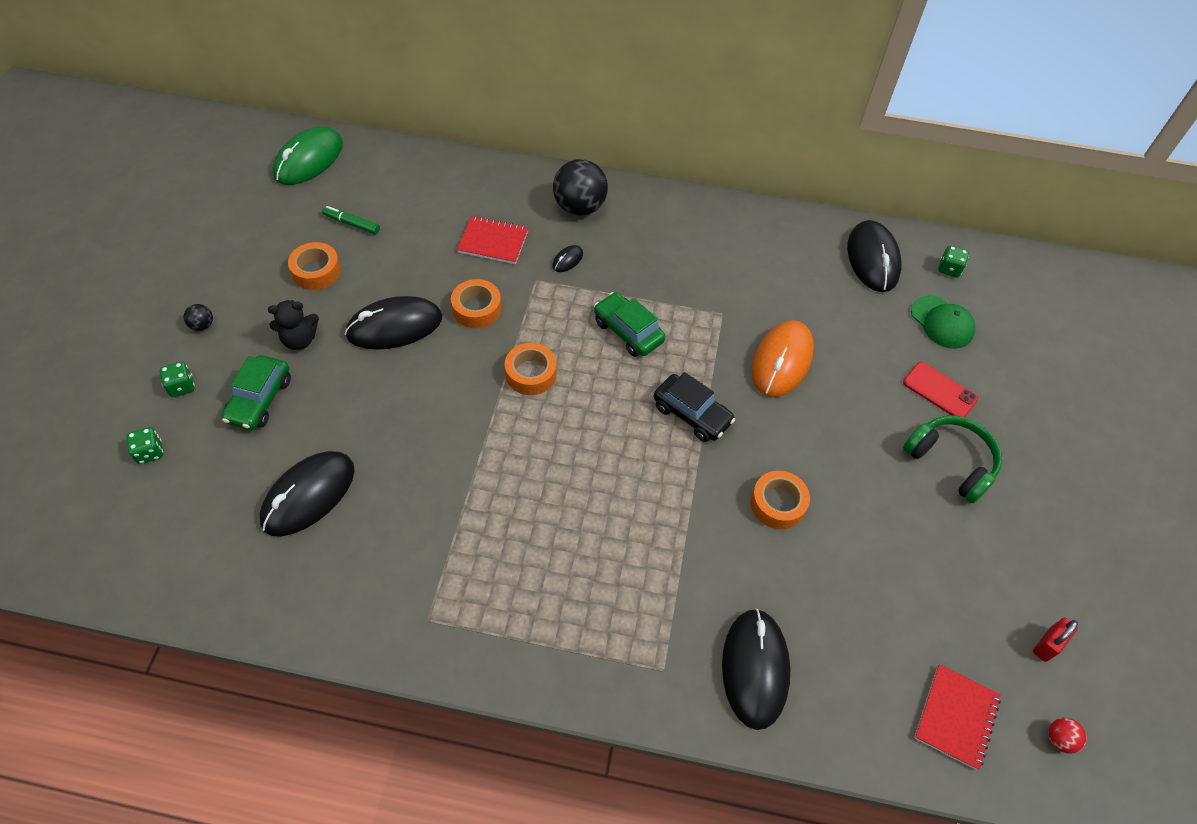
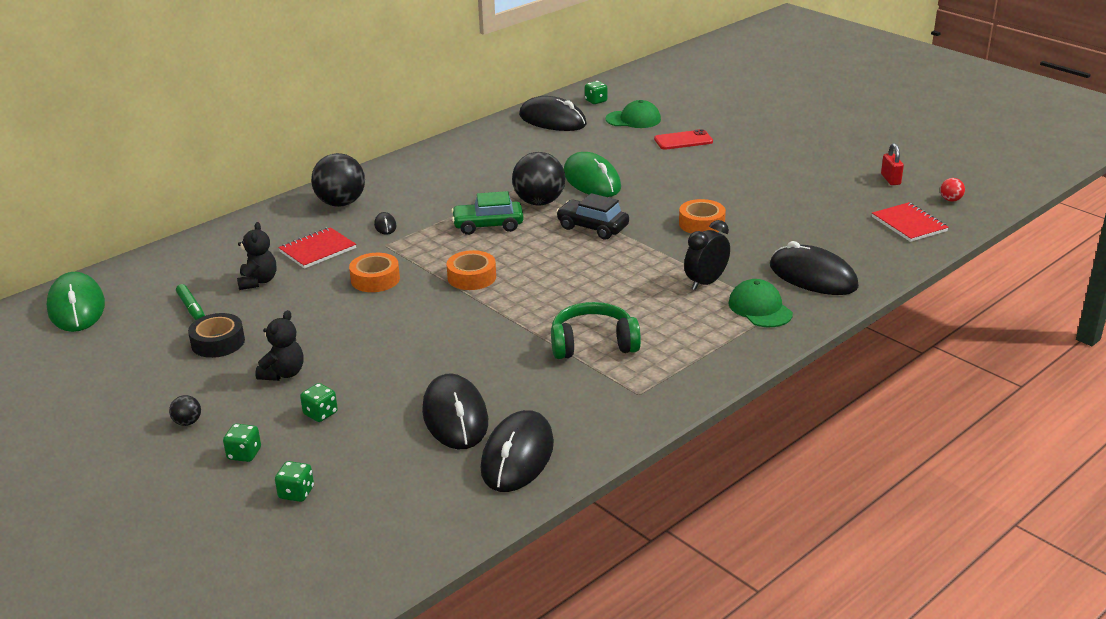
camera: 50 degrees left, 25 degrees down
(260, 400) = (320, 414): green car -> green dice
(316, 271) = (218, 342): orange tape -> black tape
(352, 224) = (191, 308): green marker -> green marker turned 90 degrees counterclockwise
(394, 326) = (338, 322): black mouse -> black mouse (517, 456)
(418, 237) = (258, 281): none -> black teddy bear
(652, 648) = (760, 308): none -> green cap
(664, 571) = (705, 282): none -> black clock
(692, 414) = (592, 227): black car -> black car turned 135 degrees counterclockwise
(703, 344) = (539, 202): none -> black ball
(782, 361) = (592, 180): orange mouse -> green mouse
(951, 462) = (738, 157): green headphones -> green headphones (593, 344)

